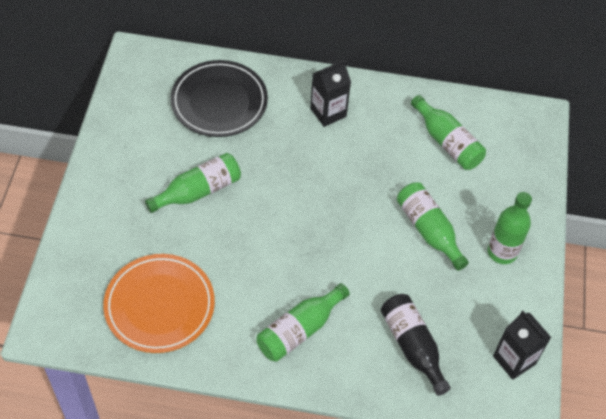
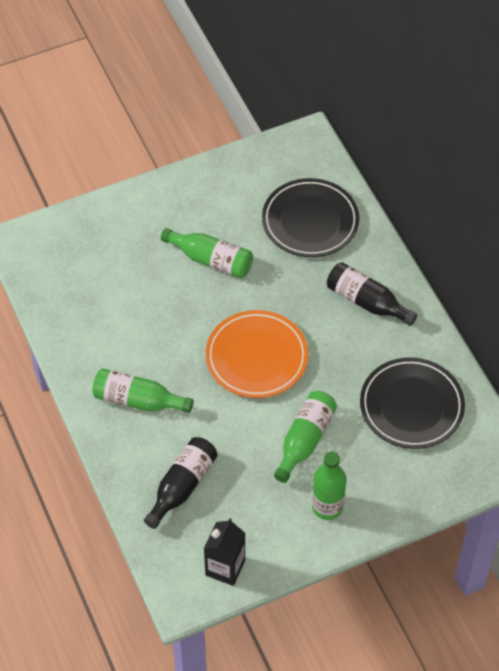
camera: 60 degrees right, 0 degrees up
(159, 305) = (90, 298): orange plate -> orange plate (256, 357)
(328, 112) = (366, 302): black carton -> black bottle
(447, 142) = (411, 406): green bottle -> black plate

